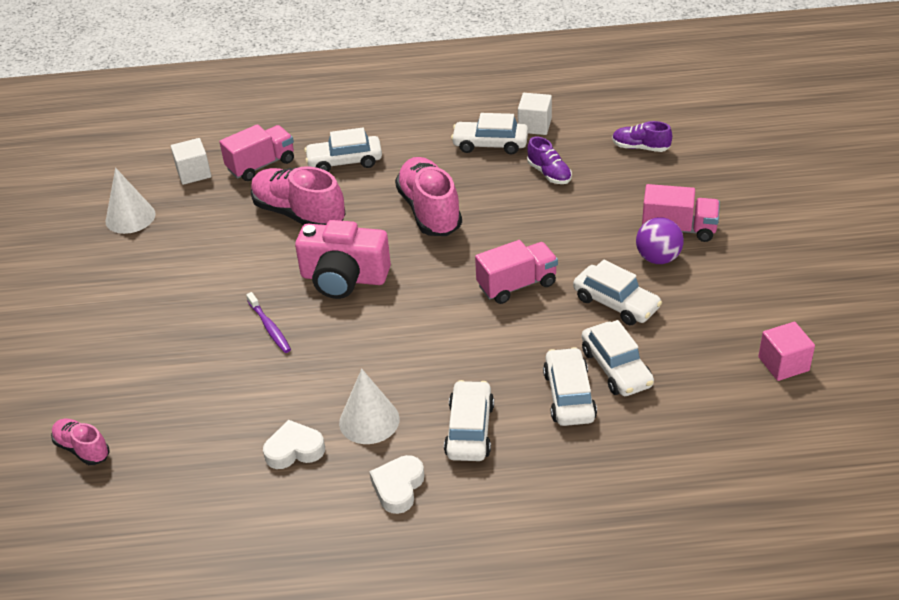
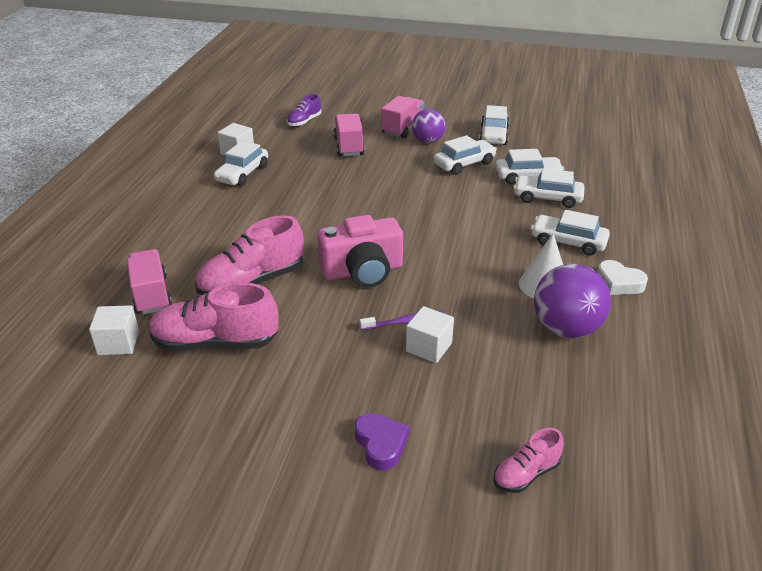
camera: 75 degrees left, 5 degrees down
(104, 351) = (381, 444): none -> purple heart
(130, 217) = (156, 402): white cone -> none
(236, 352) = (429, 347): none -> white cube
(294, 450) = (566, 329): white heart -> purple ball
(344, 278) = (362, 271): pink camera -> pink camera turned 45 degrees clockwise
(345, 161) = (195, 245): white car -> white car (493, 135)
(429, 211) = (305, 215): pink shoe -> pink shoe (215, 342)
(517, 285) = (423, 195): pink truck -> pink truck (348, 146)
(549, 174) = (303, 158): purple shoe -> none
(783, 364) = (545, 127): pink cube -> none

